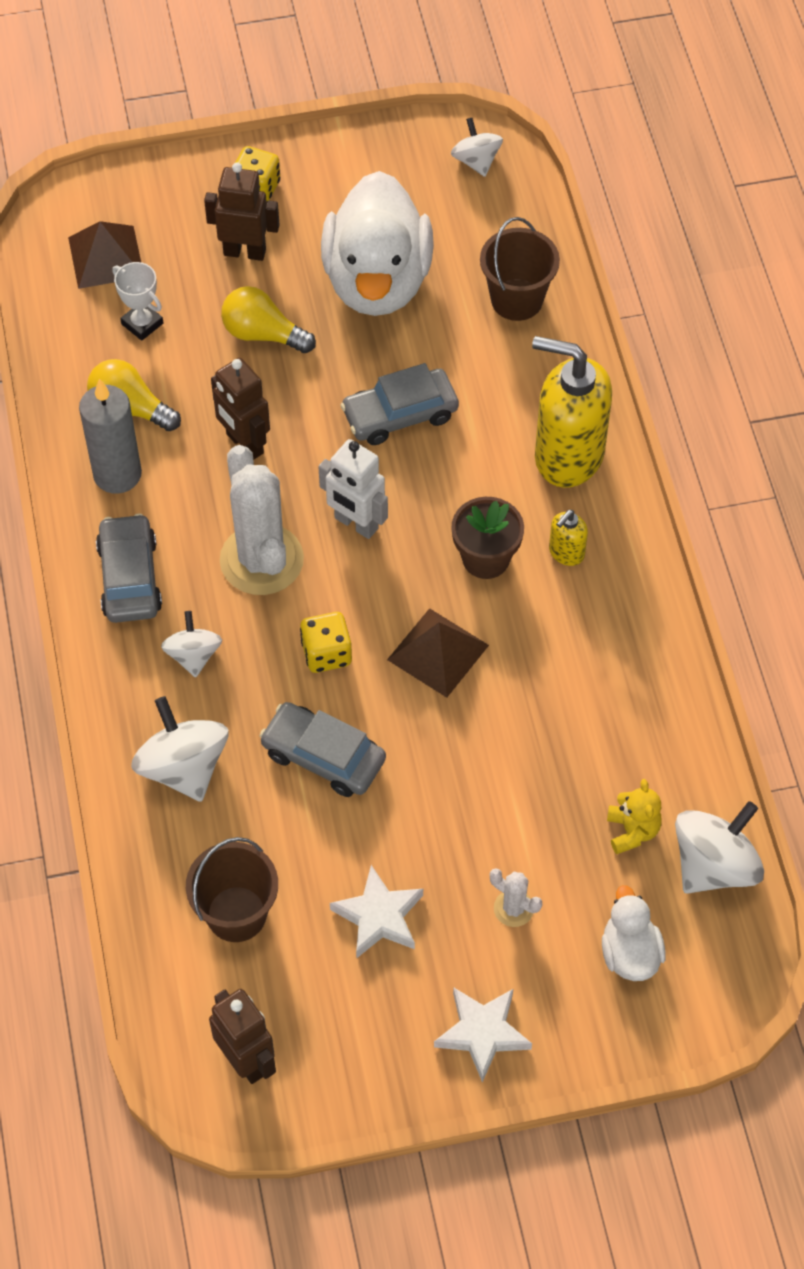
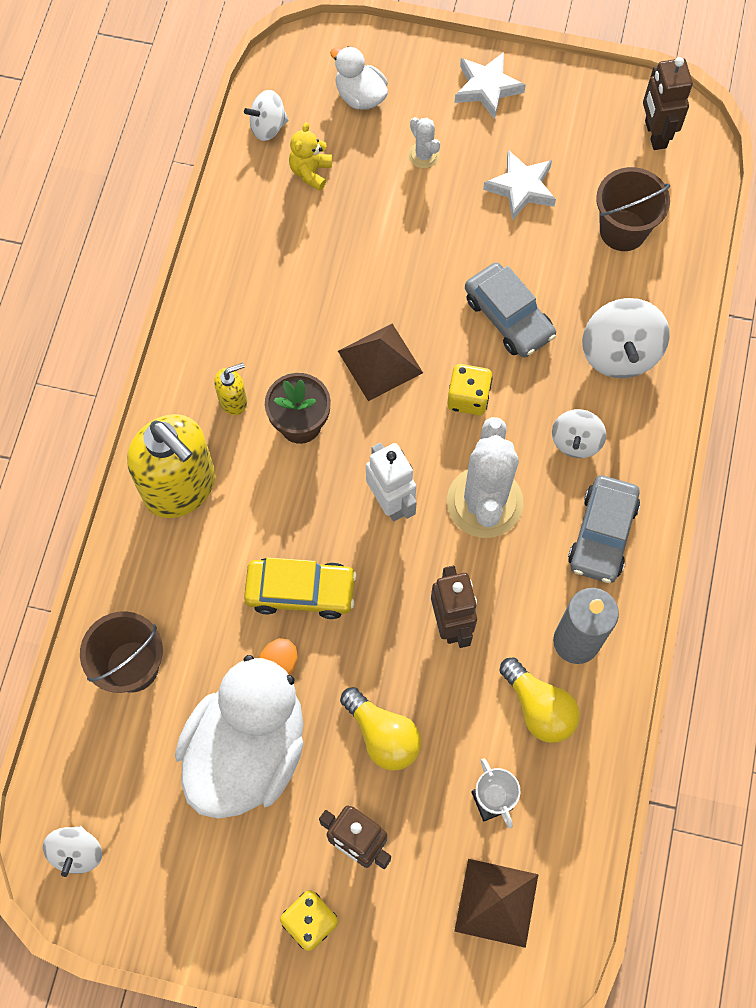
camera: 155 degrees left, 10 degrees up
(400, 414) = (301, 591): grey car -> yellow car
(630, 953) = (360, 96): white duck -> white duck turned 120 degrees clockwise
(714, 865) = (268, 127): white spinning top -> white spinning top, size x0.61

